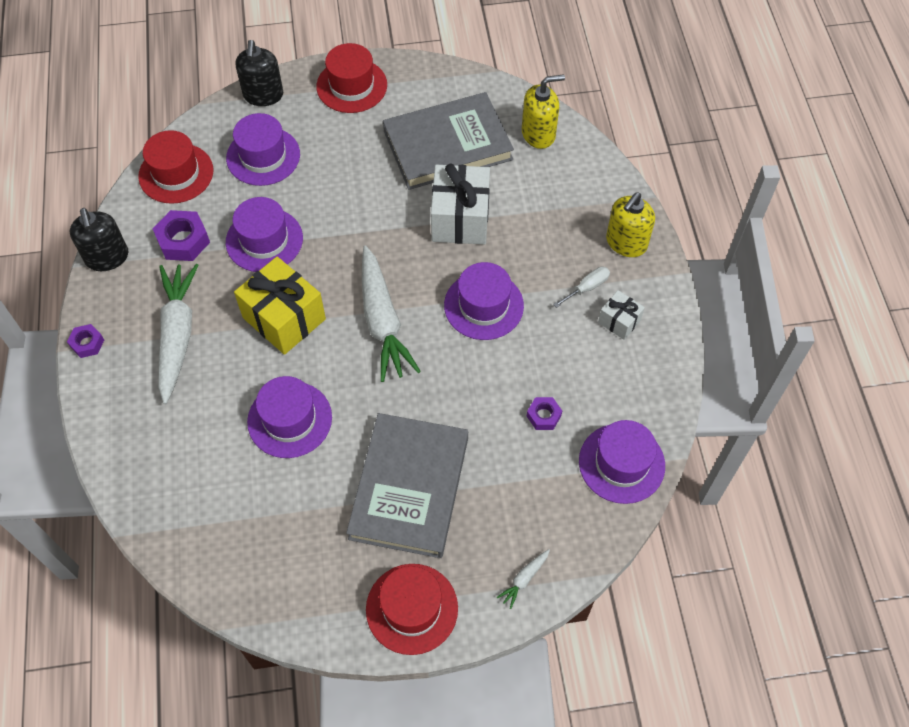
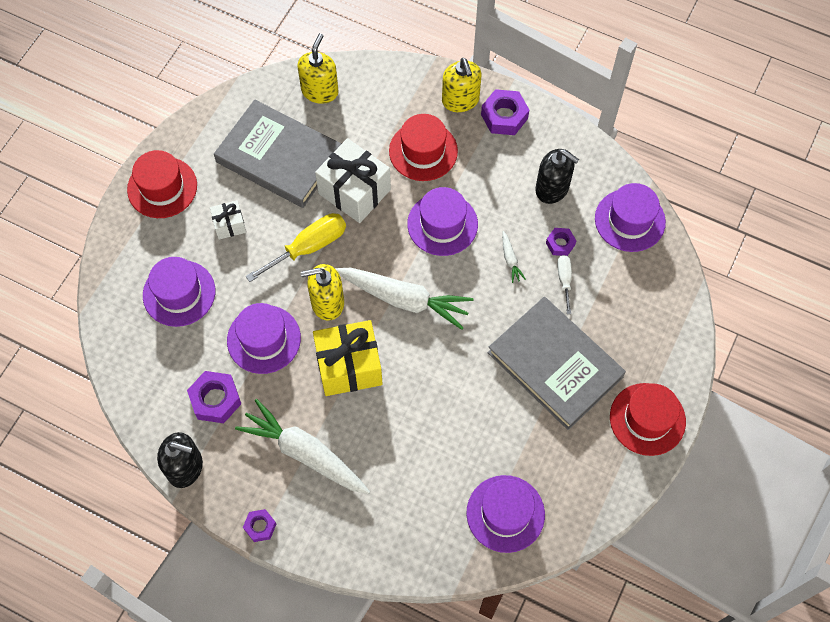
camera: 55 degrees left, 5 degrees up
(176, 173) = (141, 368): red hat -> red hat (423, 151)
(263, 95) = (115, 257): black soap dispenser -> black soap dispenser (552, 188)
(289, 419) = (441, 413): purple hat -> purple hat (505, 513)
(334, 265) = (327, 303): none -> yellow soap dispenser
(378, 219) = (309, 247): none -> yellow screwdriver
(447, 145) = (279, 157): grey book -> grey book turned 75 degrees counterclockwise
(524, 579) = (672, 335): white carrot -> white carrot (510, 259)
(587, 287) = (478, 149): white screwdriver -> white screwdriver (564, 280)
(619, 321) = (521, 148): white gift -> white gift (229, 225)
(641, 288) = (504, 116): none -> purple nut

